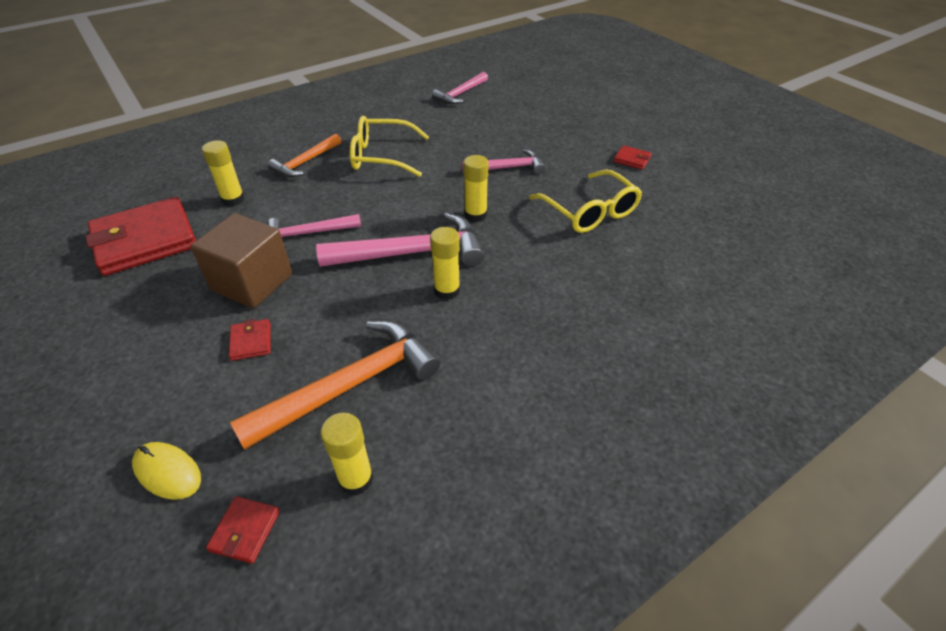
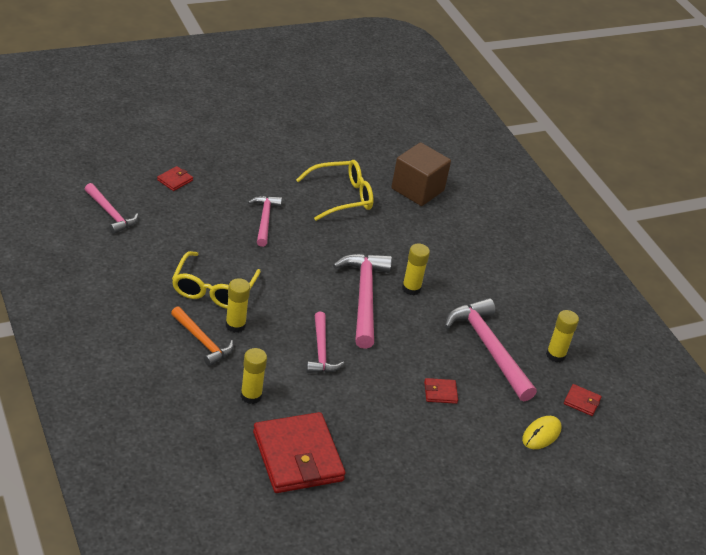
camera: 85 degrees left, 5 degrees down
(252, 282) = (375, 389): brown cube -> brown cube (417, 189)
(350, 385) = (489, 348): orange hammer -> pink hammer
(475, 215) = (326, 254): yellow glue stick -> yellow glue stick (235, 325)
(632, 159) = (279, 152): red wallet -> red wallet (175, 180)

